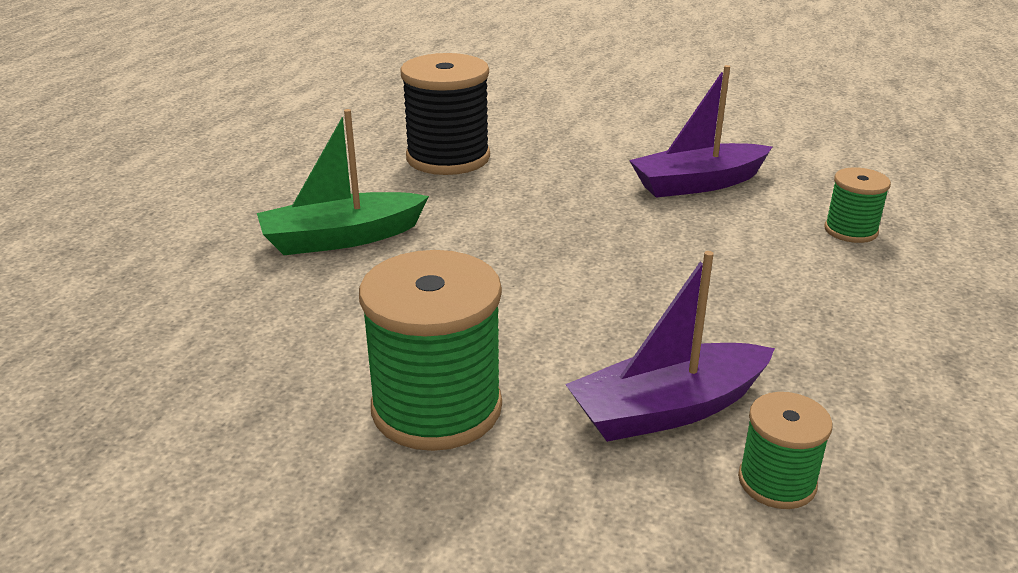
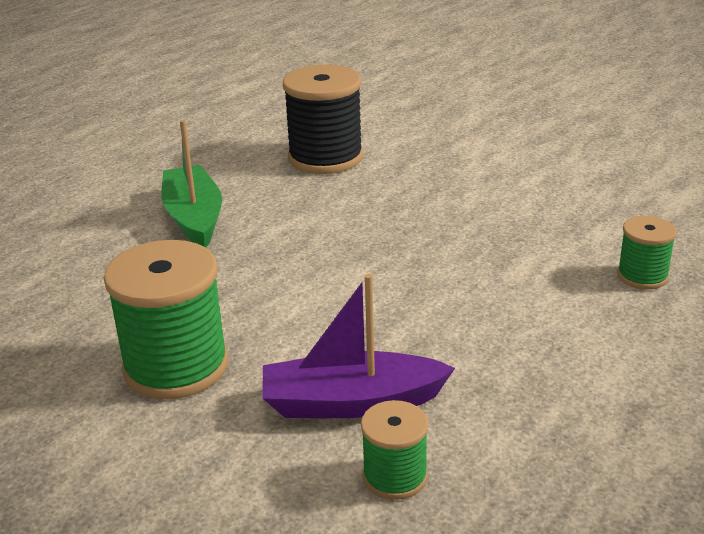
camera: 20 degrees right, 0 degrees up
(342, 238) = (194, 218): green boat -> green boat turned 75 degrees clockwise
(698, 184) = (531, 210): purple boat -> none

